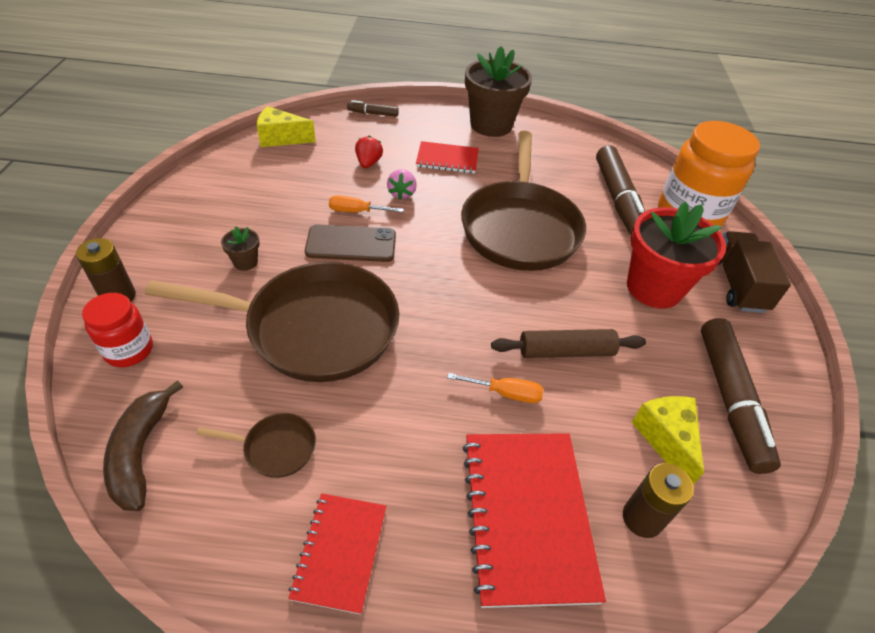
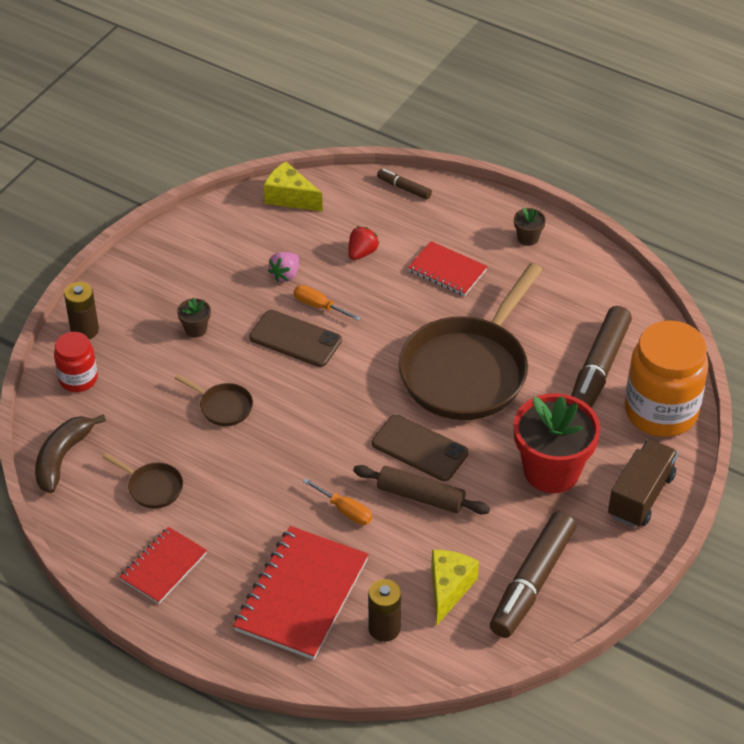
camera: 30 degrees right, 0 degrees up
(313, 328) = (223, 406): brown pan -> brown pan, size x0.40
(402, 193) = (374, 298): pink strawberry -> pink strawberry (285, 275)
(491, 125) = (528, 238): brown flower pot -> brown flower pot, size x0.42
(530, 306) = (419, 448): none -> brown phone

